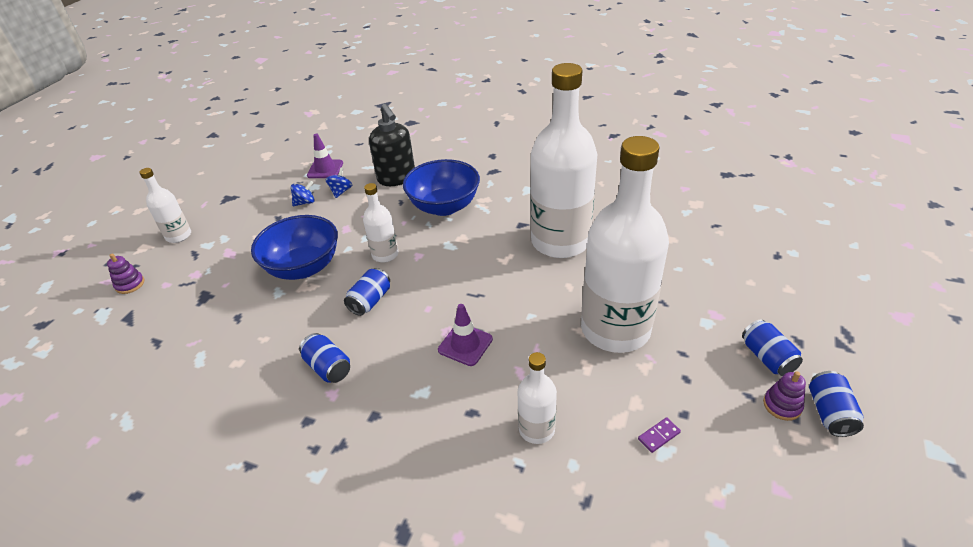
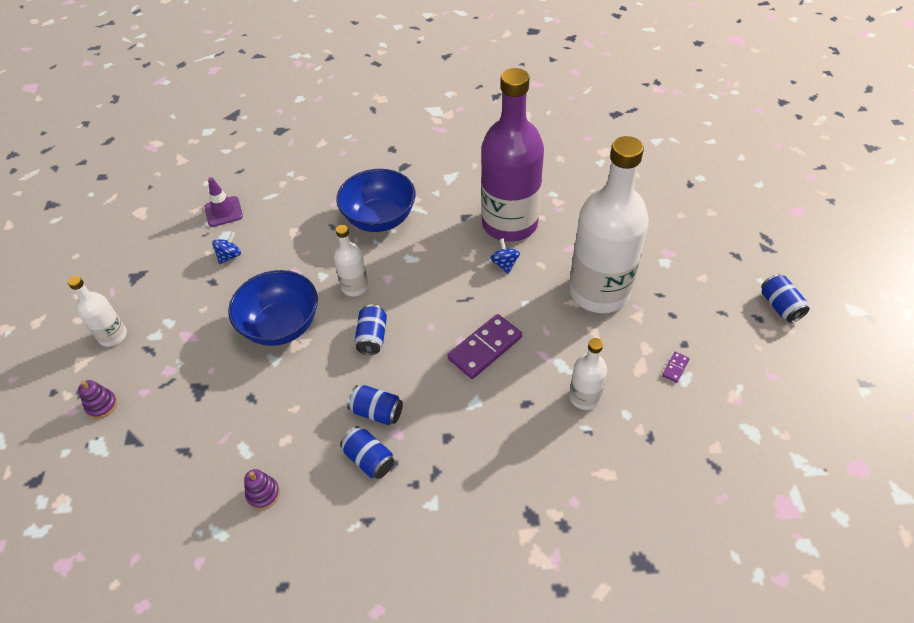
camera: 25 degrees left, 10 degrees up
(341, 191) = (260, 232): blue spinning top -> blue spinning top (504, 264)
(396, 178) = (310, 201): black soap dispenser -> none
(465, 344) = (485, 348): purple traffic cone -> purple domino
(560, 241) = (509, 224): white bottle -> purple bottle
(767, 358) = (721, 277): blue can -> blue can (369, 459)
(782, 405) = (747, 312): purple stacking toy -> purple stacking toy (263, 494)

